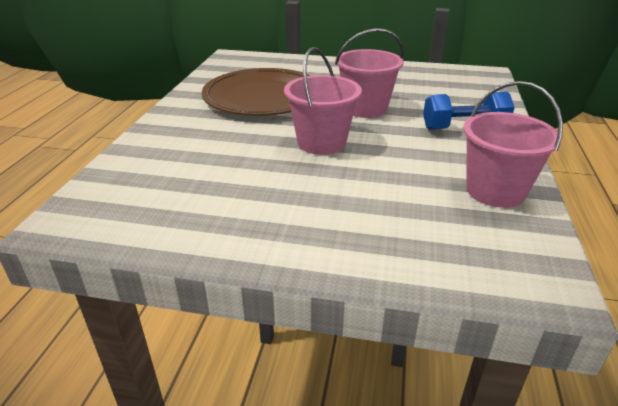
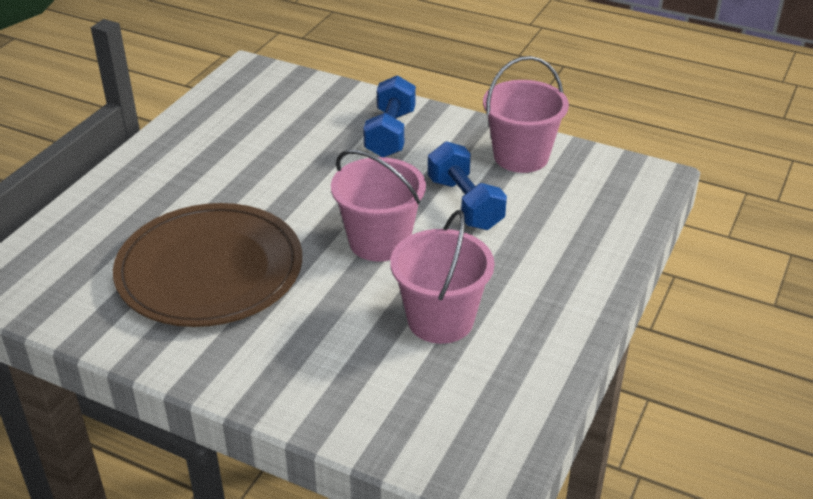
camera: 75 degrees left, 5 degrees up
(365, 109) = (302, 188): pink bucket -> pink bucket (440, 320)
(396, 171) = (465, 204): none -> blue dumbbell

